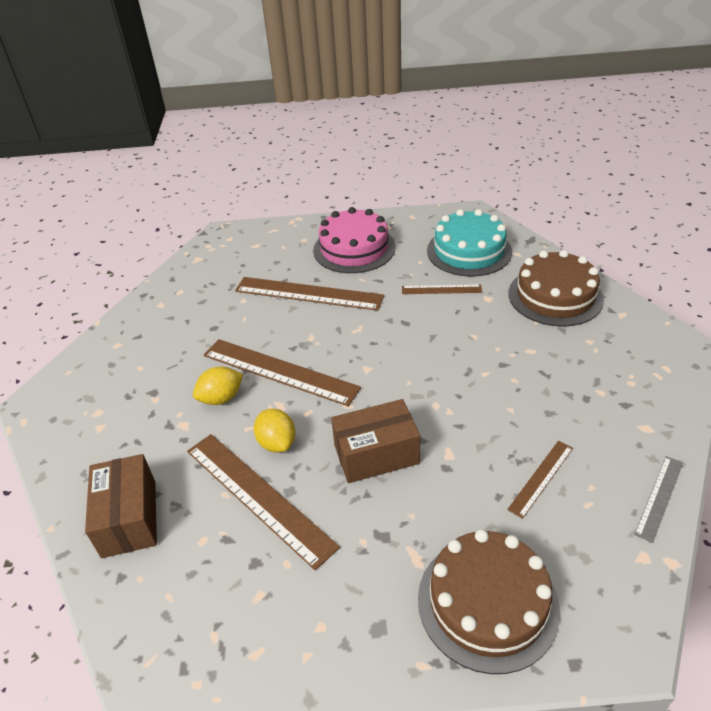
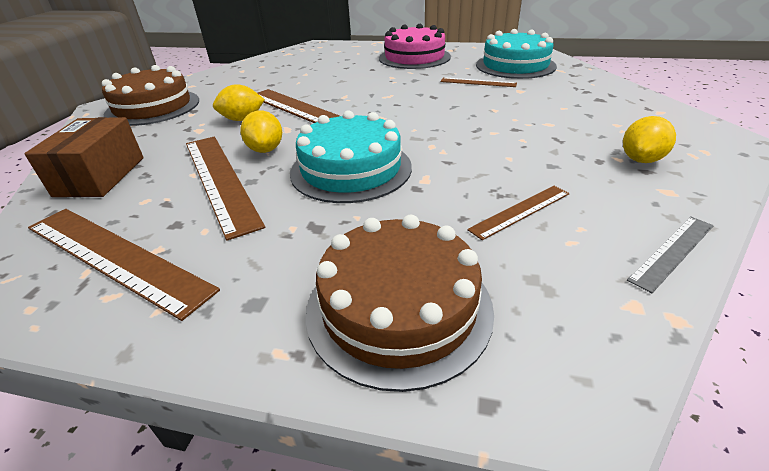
camera: 15 degrees right, 5 degrees down
(308, 293) = (360, 75): brown ruler -> brown ruler (115, 256)
(376, 454) = (351, 169): brown box -> turquoise cake
(555, 296) = (589, 95): brown cake -> brown cake (153, 107)
(619, 390) = (641, 159): none -> yellow lemon

